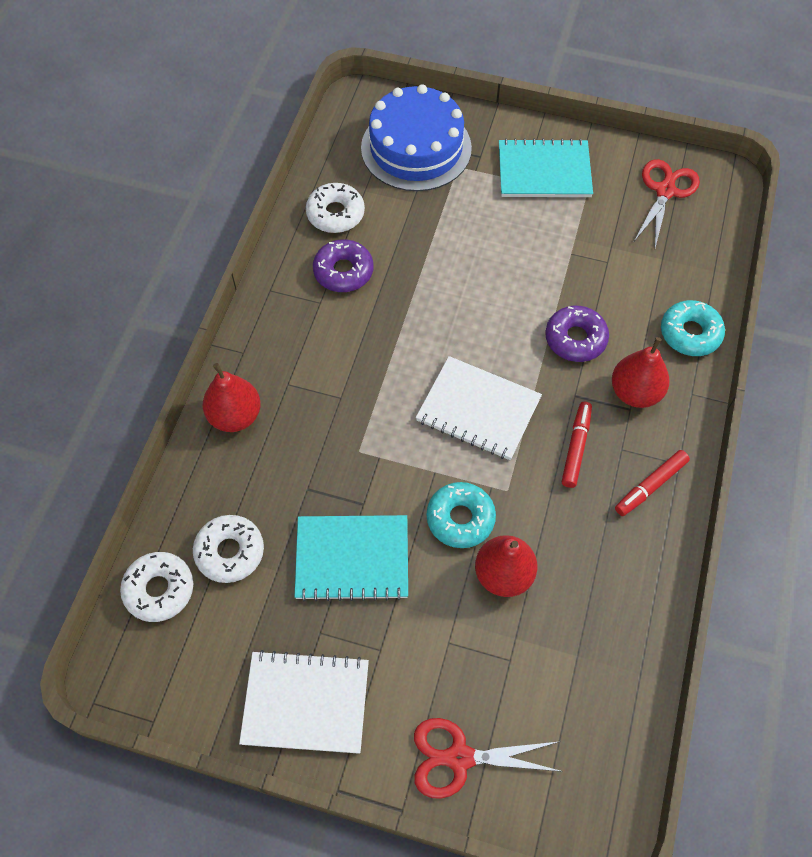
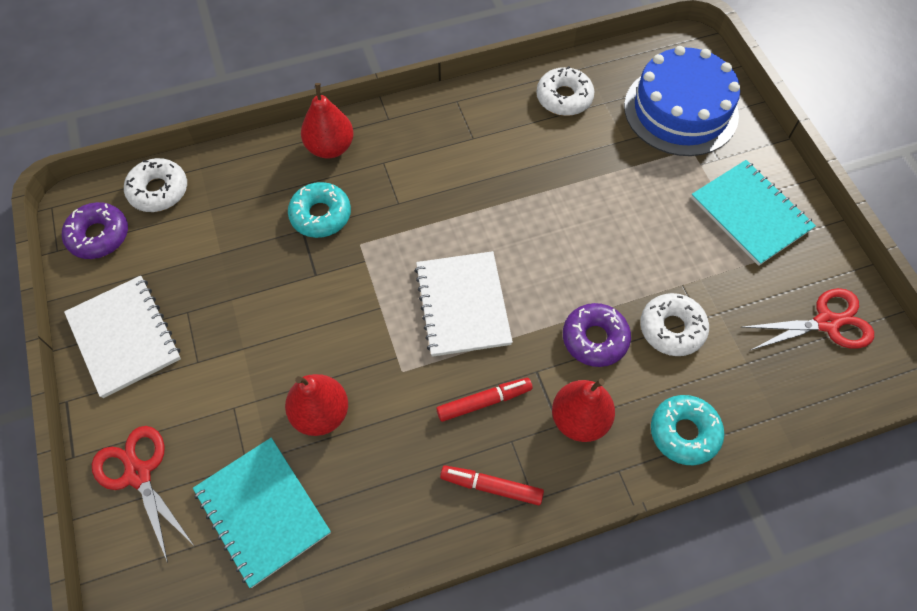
camera: 55 degrees right, 0 degrees up
(230, 552) = (216, 214): white donut -> white donut (672, 329)
(343, 271) = (514, 135): purple donut -> purple donut (99, 236)
(352, 559) = (262, 296): turquoise notebook -> turquoise notebook (262, 512)
(460, 518) = (350, 351): turquoise donut -> turquoise donut (320, 215)

